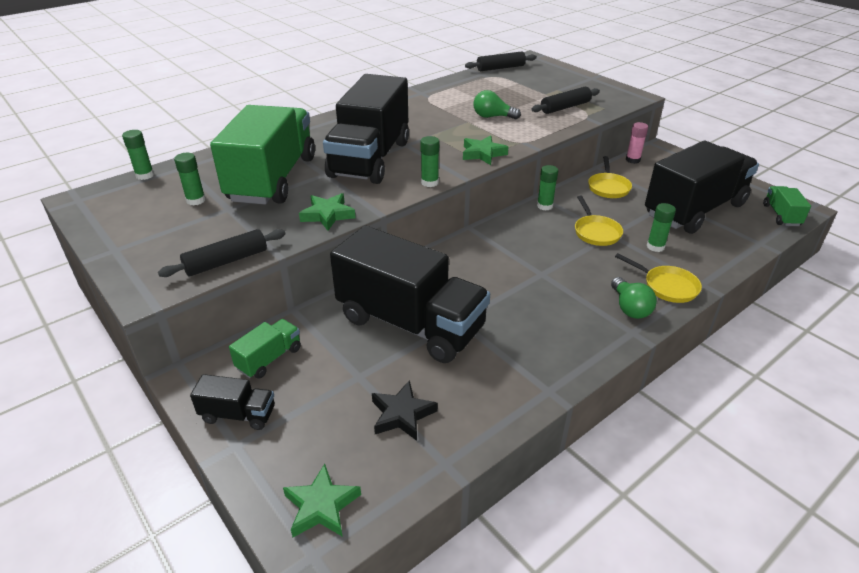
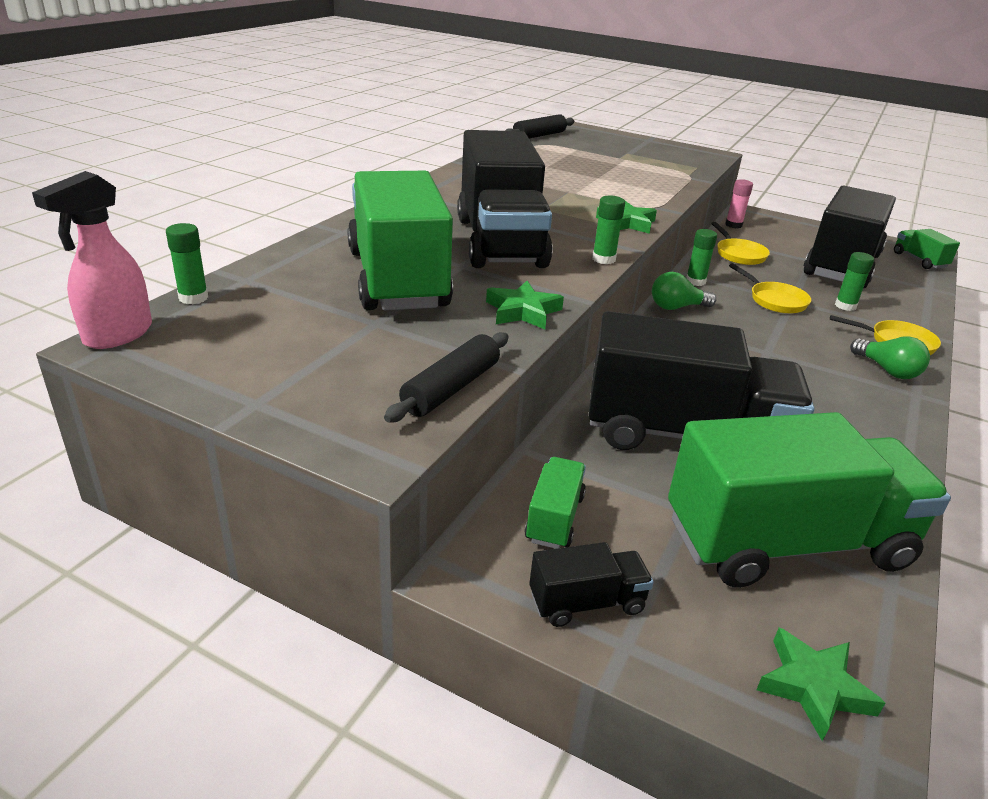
camera: 25 degrees left, 5 degrees down
(85, 194) = (117, 335): none -> pink spray bottle
(196, 200) = (314, 319): green glue stick -> none
(402, 414) = (786, 543): black star -> green truck
(492, 117) = (590, 184): green light bulb -> green light bulb (677, 307)
(565, 107) = (657, 169): black rolling pin -> none

